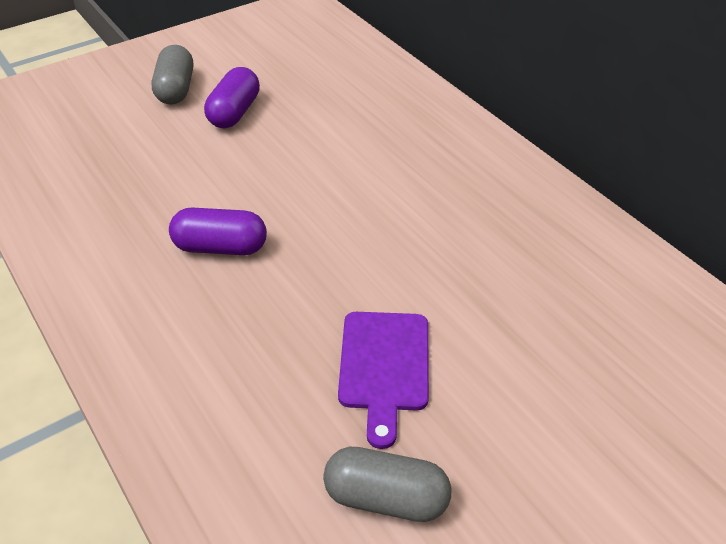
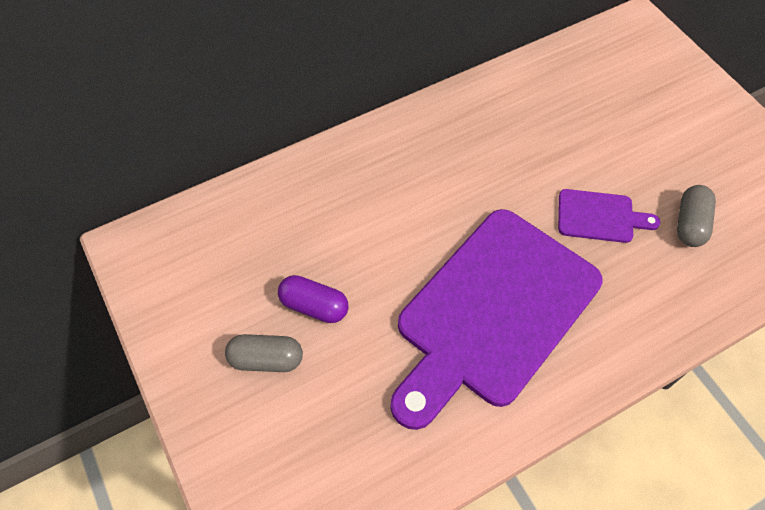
camera: 85 degrees left, 15 degrees up
(220, 247) = (492, 312): purple capsule -> purple cutting board

